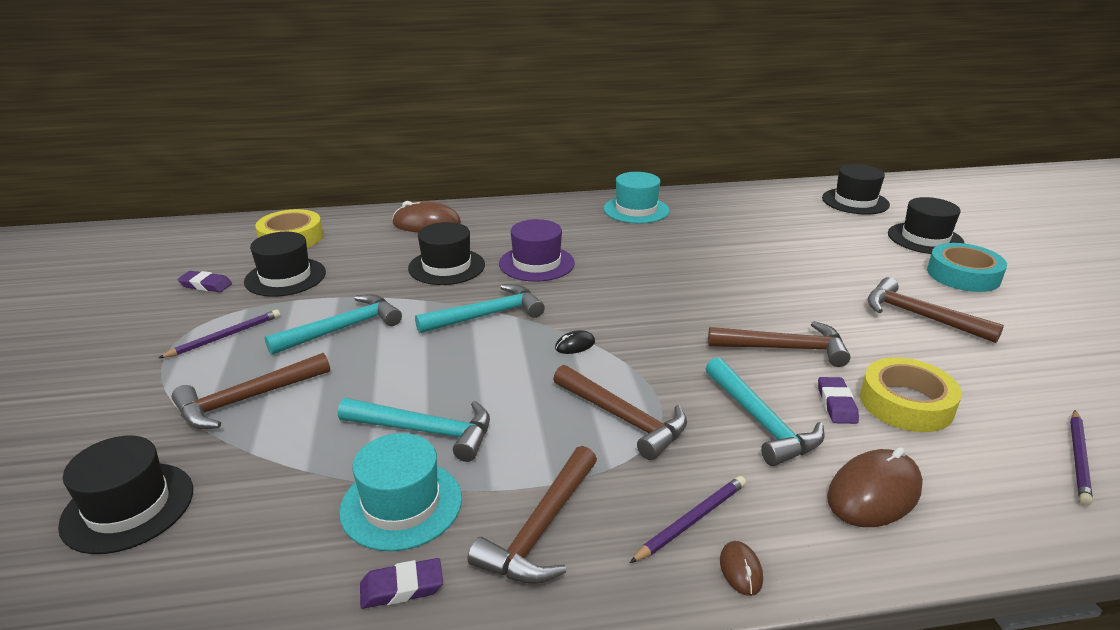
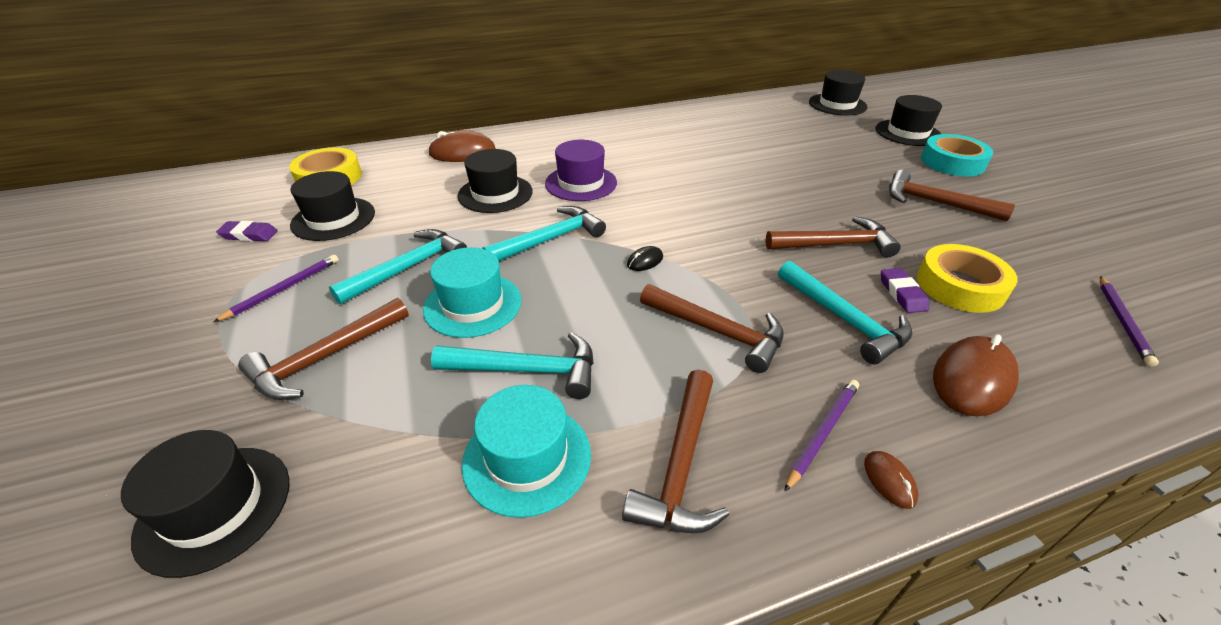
camera: 10 degrees left, 10 degrees up
(402, 587) = (557, 559): purple eraser -> none
(636, 210) = (654, 125): turquoise hat -> turquoise hat (473, 304)

